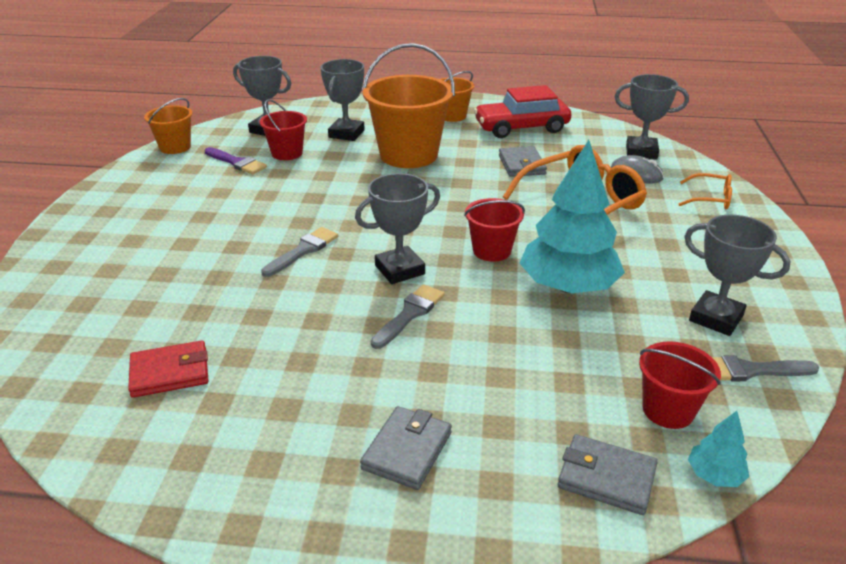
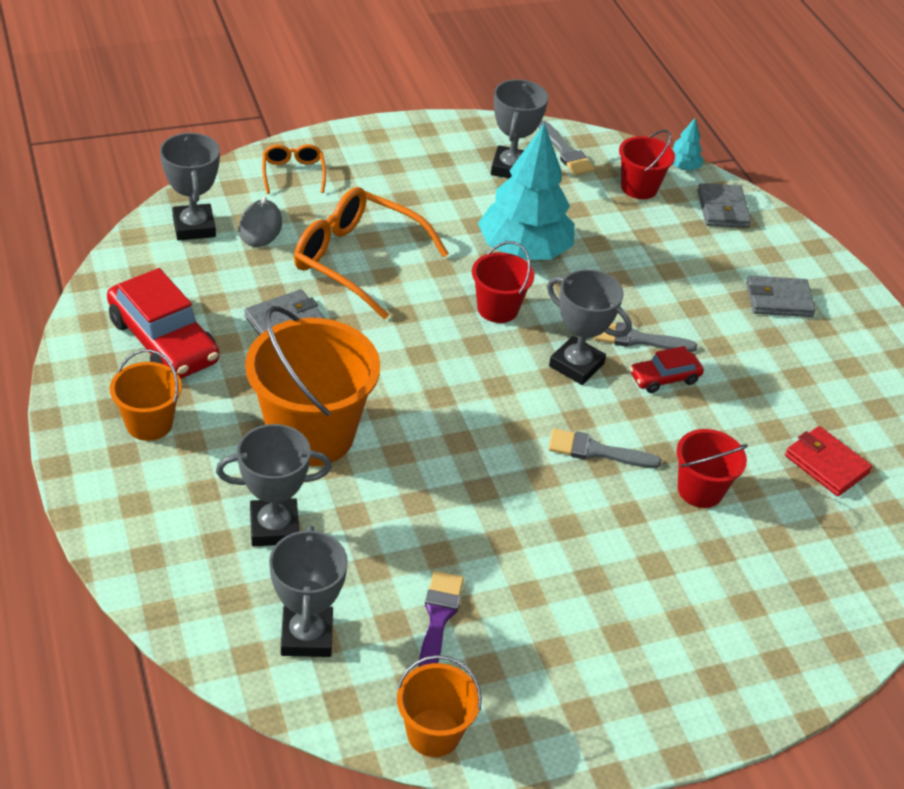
camera: 120 degrees left, 10 degrees up
(287, 153) = (377, 572): red bucket -> red bucket (700, 490)
(350, 312) = (664, 378): none -> red car

